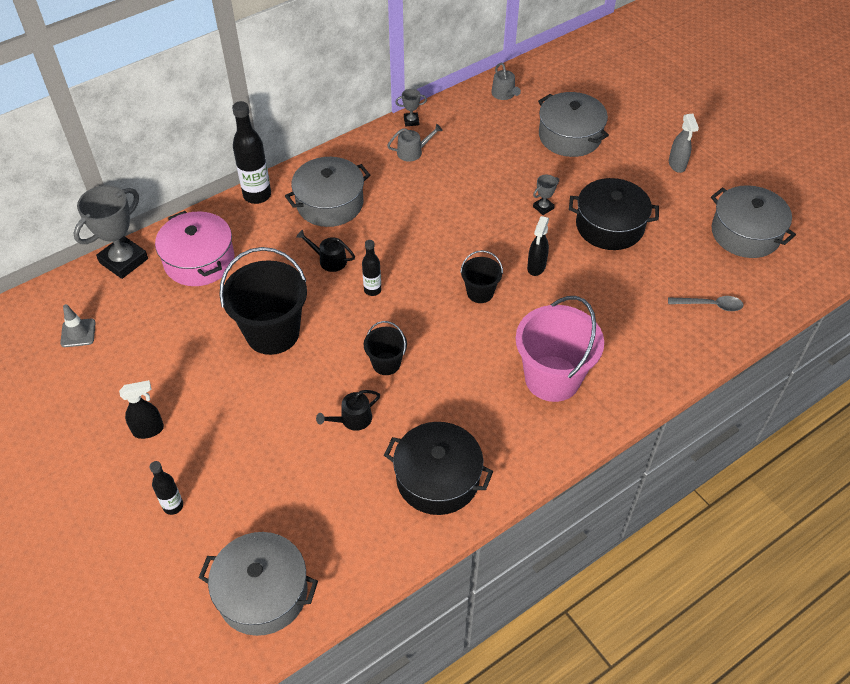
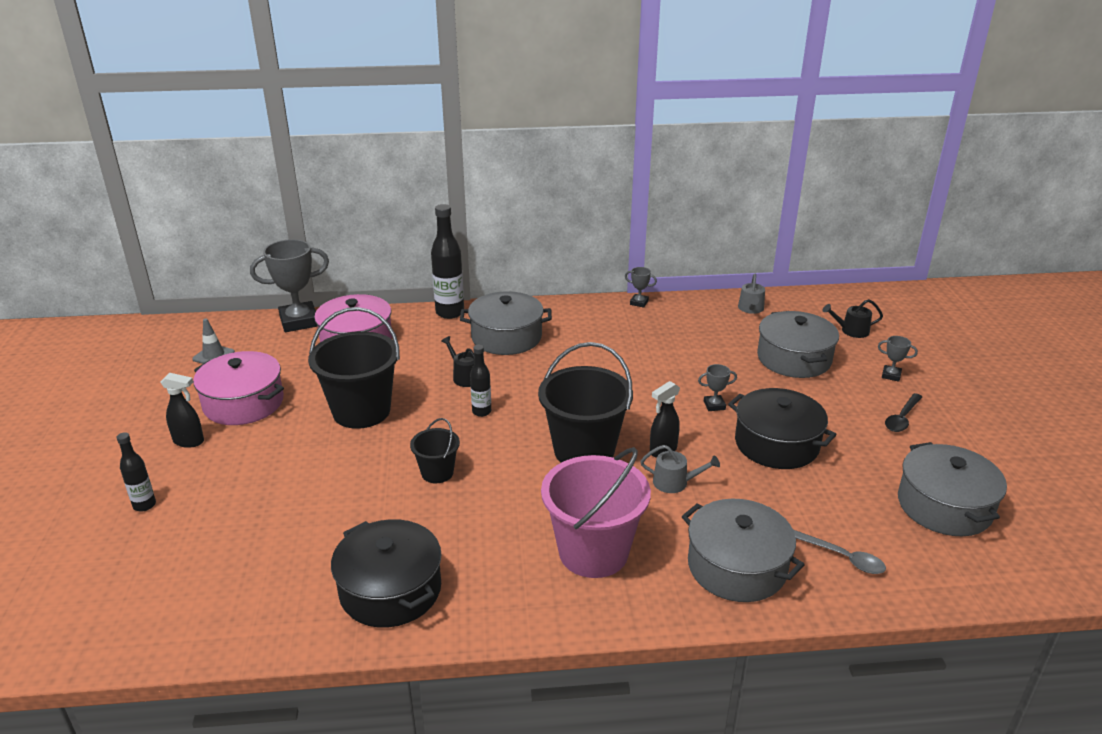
camera: 30 degrees right, 20 degrees down
(159, 370) = (243, 403): none -> pink pot
(262, 593) = (136, 610): grey pot -> grey pot (736, 567)
(352, 419) = (361, 504): black watering can -> black watering can (851, 331)
(412, 152) = (619, 324): grey watering can -> grey watering can (675, 482)
(480, 293) = (584, 451): black bucket -> black bucket, size x1.95
(646, 126) = (891, 375): none -> grey trophy
(677, 165) = (902, 418): grey spray bottle -> black spoon

